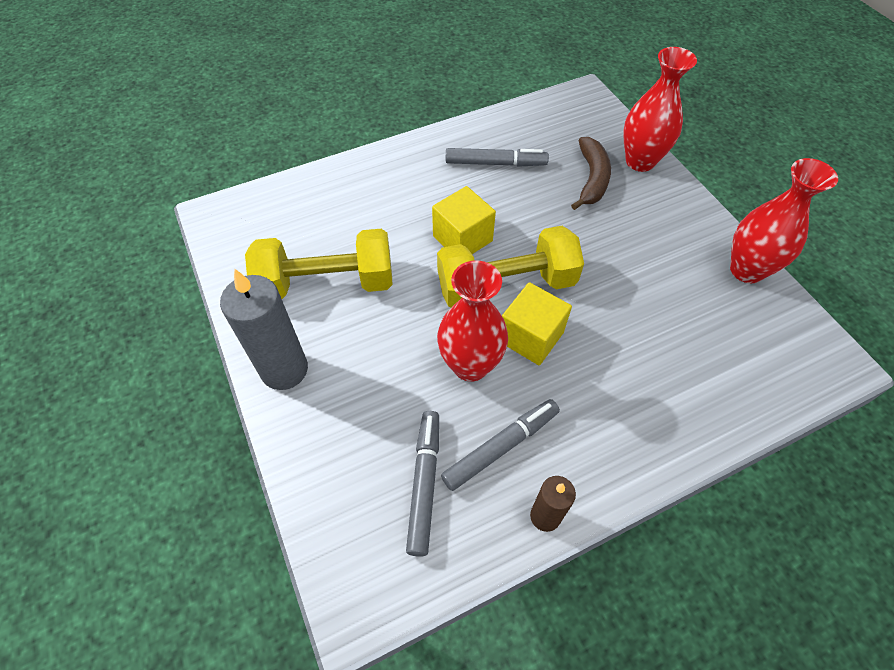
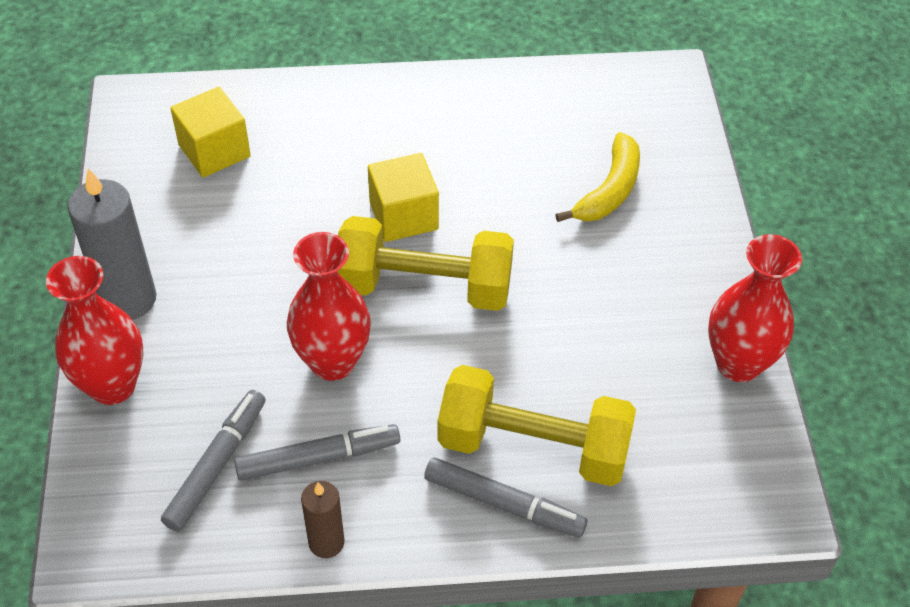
camera: 20 degrees right, 5 degrees down
(327, 283) = (220, 219): yellow dumbbell -> yellow dumbbell (533, 446)
(495, 163) = (497, 134): grey marker -> grey marker (504, 503)
(531, 337) = (420, 354): yellow cube -> yellow cube (214, 151)
(591, 179) = (609, 190): brown banana -> yellow banana
(640, 161) = (688, 186): red vase -> red vase (112, 385)

